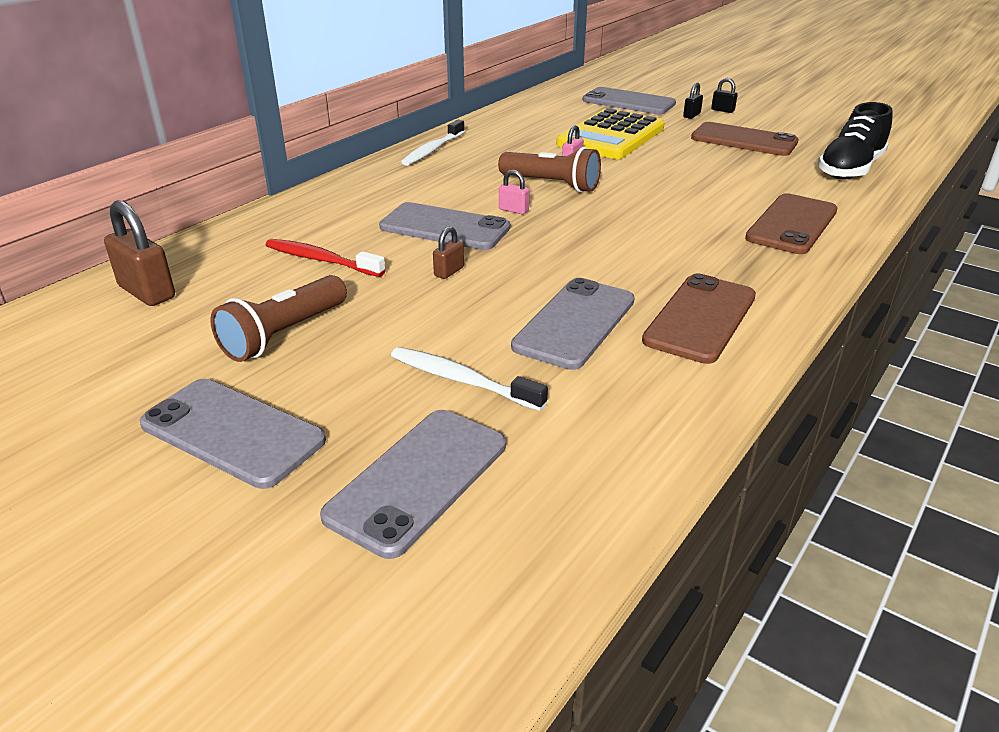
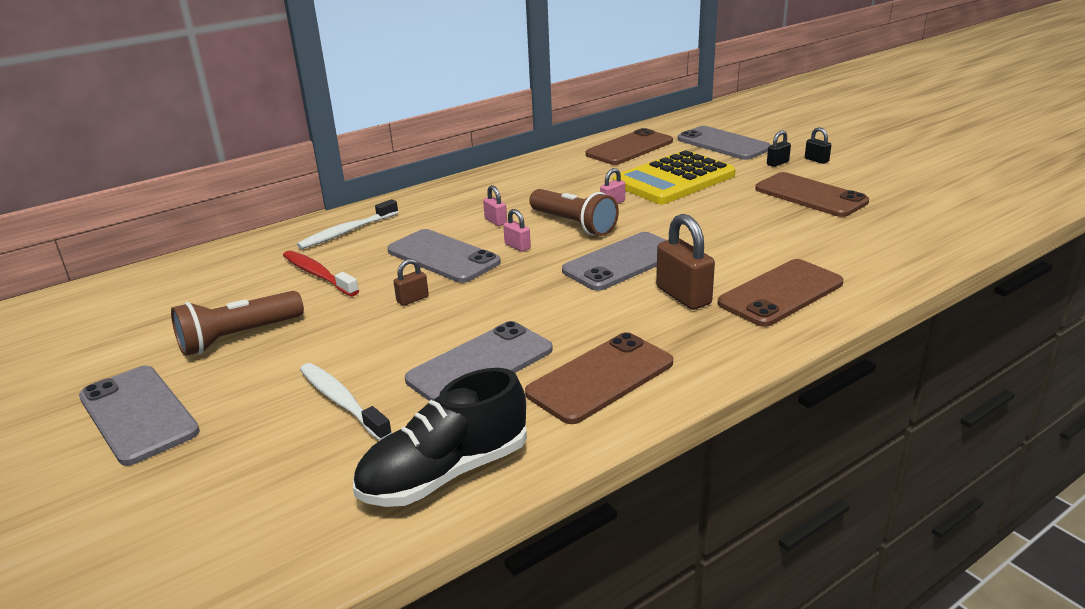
camera: 20 degrees right, 5 degrees down
(147, 292) = (169, 285): brown padlock -> brown padlock (683, 296)
(418, 479) = (238, 482): grey phone -> grey phone (622, 262)
(432, 150) = (494, 179): white toothbrush -> white toothbrush (346, 232)
(470, 189) = (496, 221): none -> pink padlock
(544, 111) = (629, 148): none -> brown phone
(850, 169) = (902, 239): black shoe -> black shoe (445, 473)

